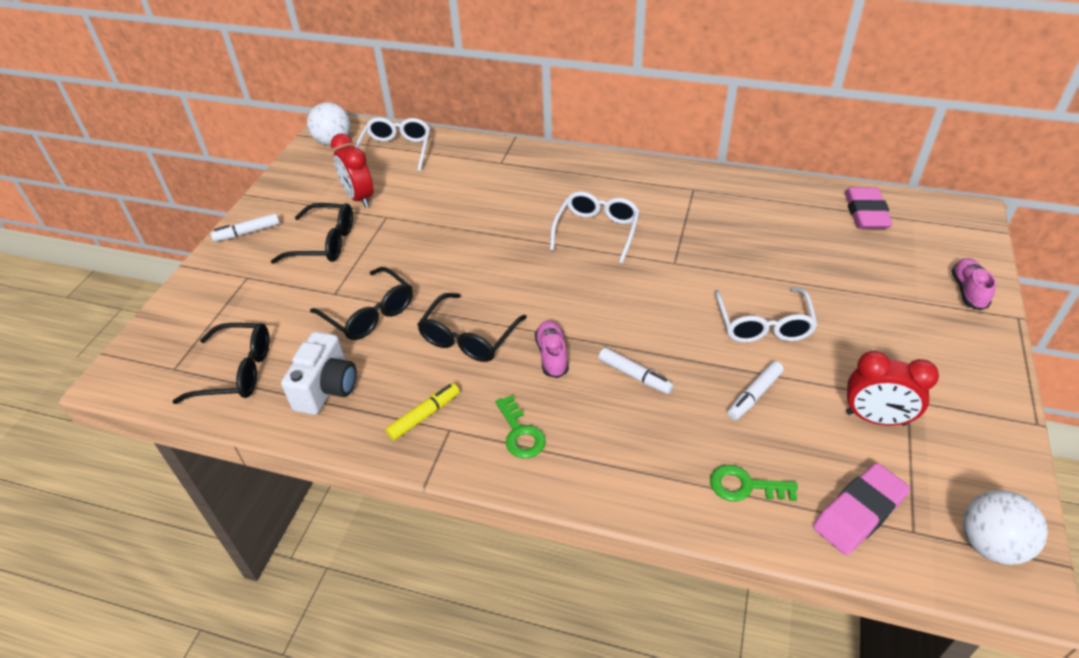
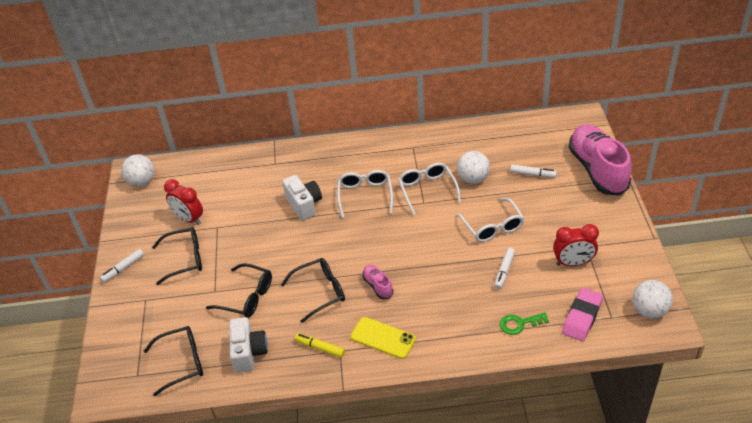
camera: 20 degrees left, 0 degrees up
(396, 150) = (194, 175): white glasses -> white glasses (427, 190)
(424, 415) = (320, 348): yellow marker -> yellow marker turned 90 degrees counterclockwise
(468, 338) = (320, 292): black glasses -> black glasses turned 120 degrees counterclockwise
(510, 220) = (304, 205): none -> white camera
(520, 433) = (383, 338): green key -> yellow phone
(634, 375) = (432, 282): white marker -> white marker (532, 174)
(762, 251) = (473, 179): none -> white ball
(866, 213) = (524, 134): pink eraser -> none
(968, 291) = (597, 169): pink shoe -> pink shoe, size x2.29

